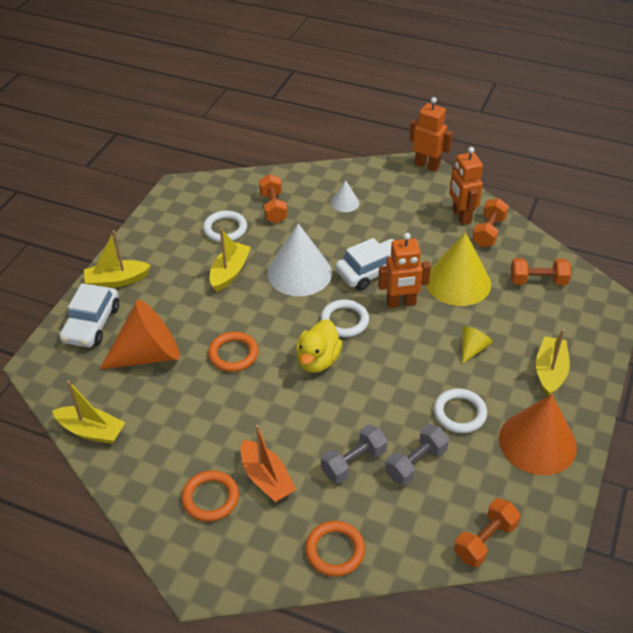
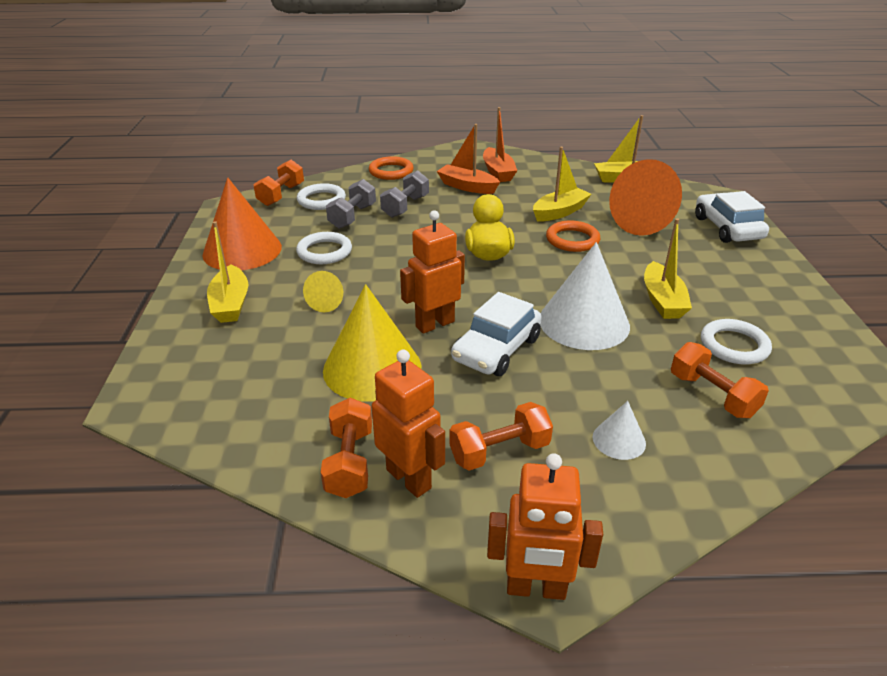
camera: 155 degrees right, 10 degrees down
(117, 281) = (763, 262): yellow boat -> yellow boat (560, 212)
(210, 498) = (498, 172): orange ring -> orange boat
(344, 321) = (488, 290): white ring -> white ring (321, 200)
(538, 281) = (252, 402): orange dumbbell -> orange dumbbell (499, 451)

